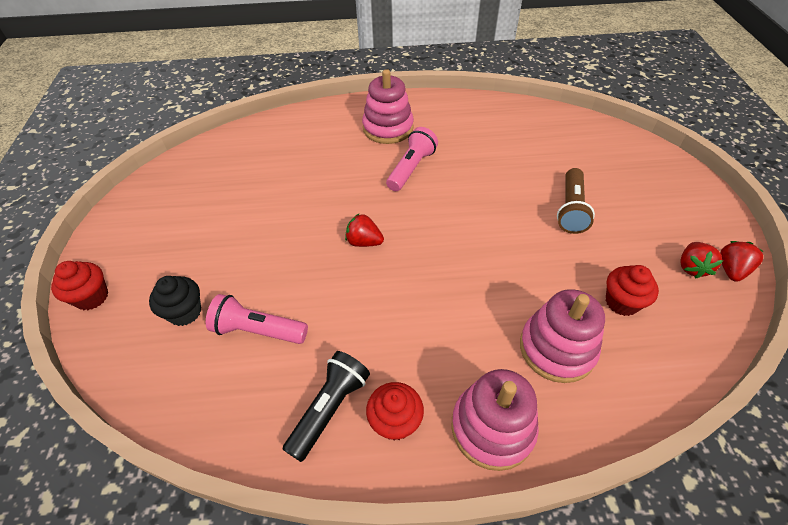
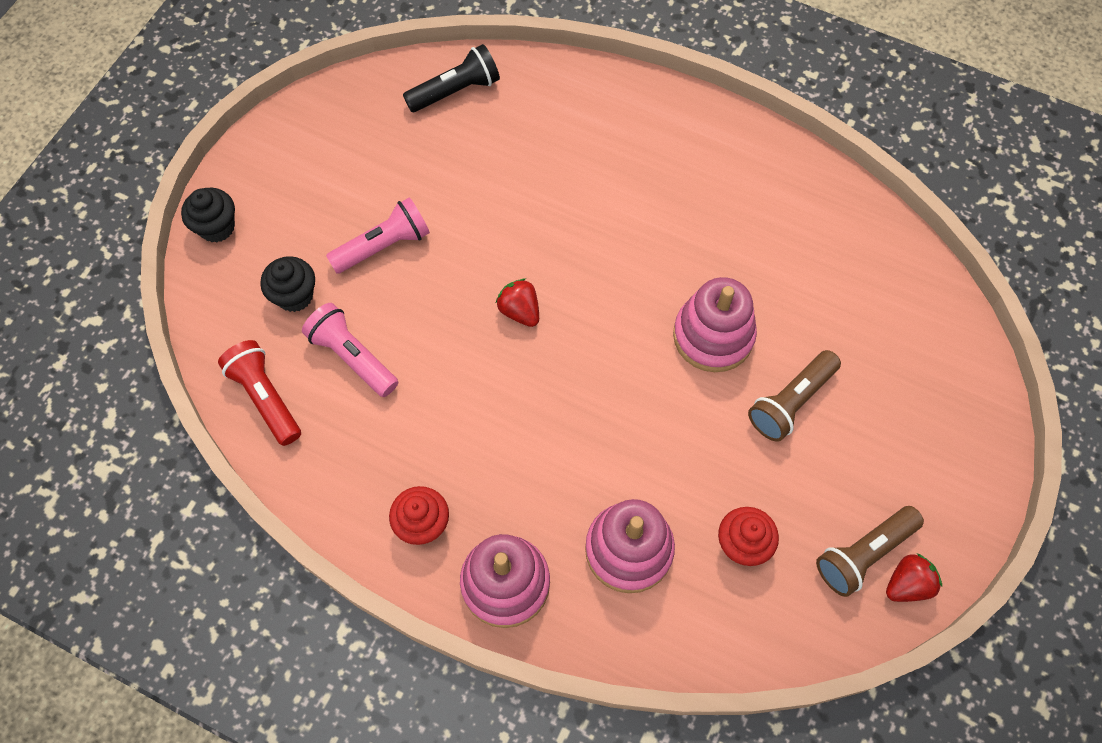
camera: 30 degrees right, 15 degrees up
(92, 297) = (217, 227): red cupcake -> black cupcake
(198, 398) = (265, 397): none -> red flashlight
(330, 408) = (373, 476): black flashlight -> black flashlight (456, 91)
(388, 128) = (659, 154): pink stacking toy -> pink stacking toy (713, 336)
(411, 168) = (644, 236): pink flashlight -> pink flashlight (384, 246)
(691, 267) = (863, 554): red strawberry -> brown flashlight

